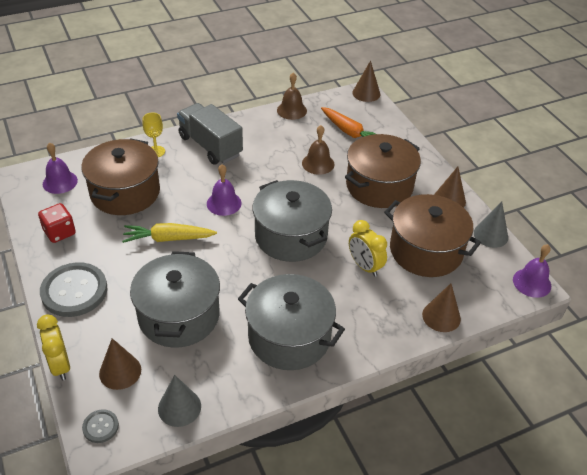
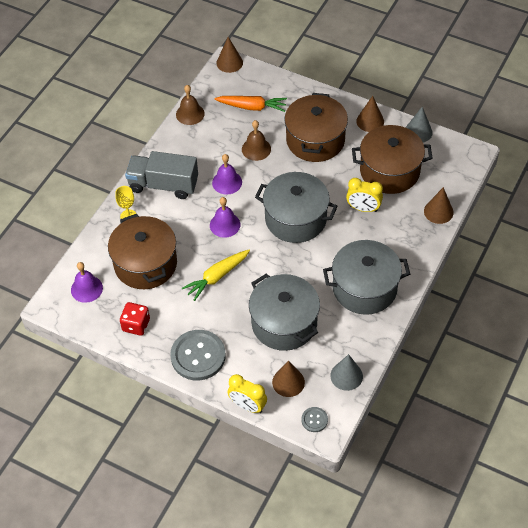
camera: 35 degrees left, 10 degrees up
(532, 282) = (470, 151): purple bell -> purple bell (227, 182)

